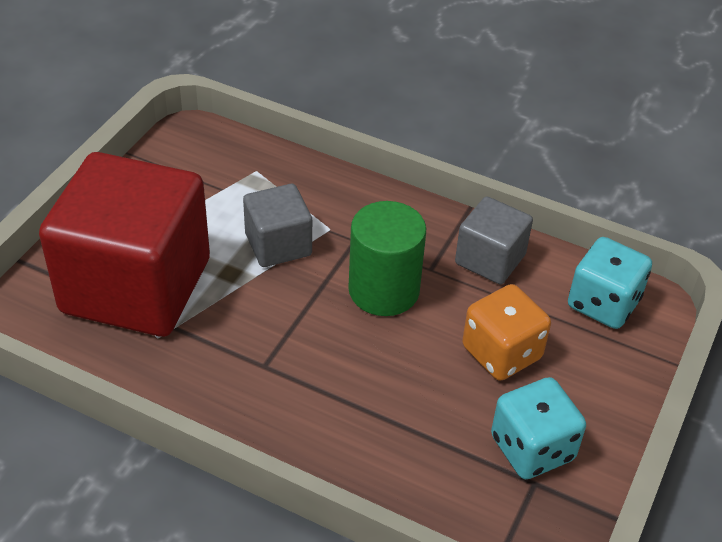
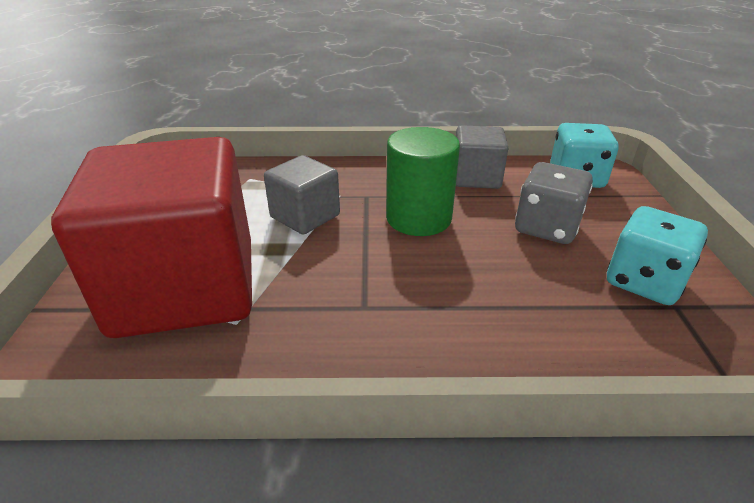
camera: 25 degrees left, 10 degrees down
(501, 353) = (547, 227): orange dice -> grey dice

